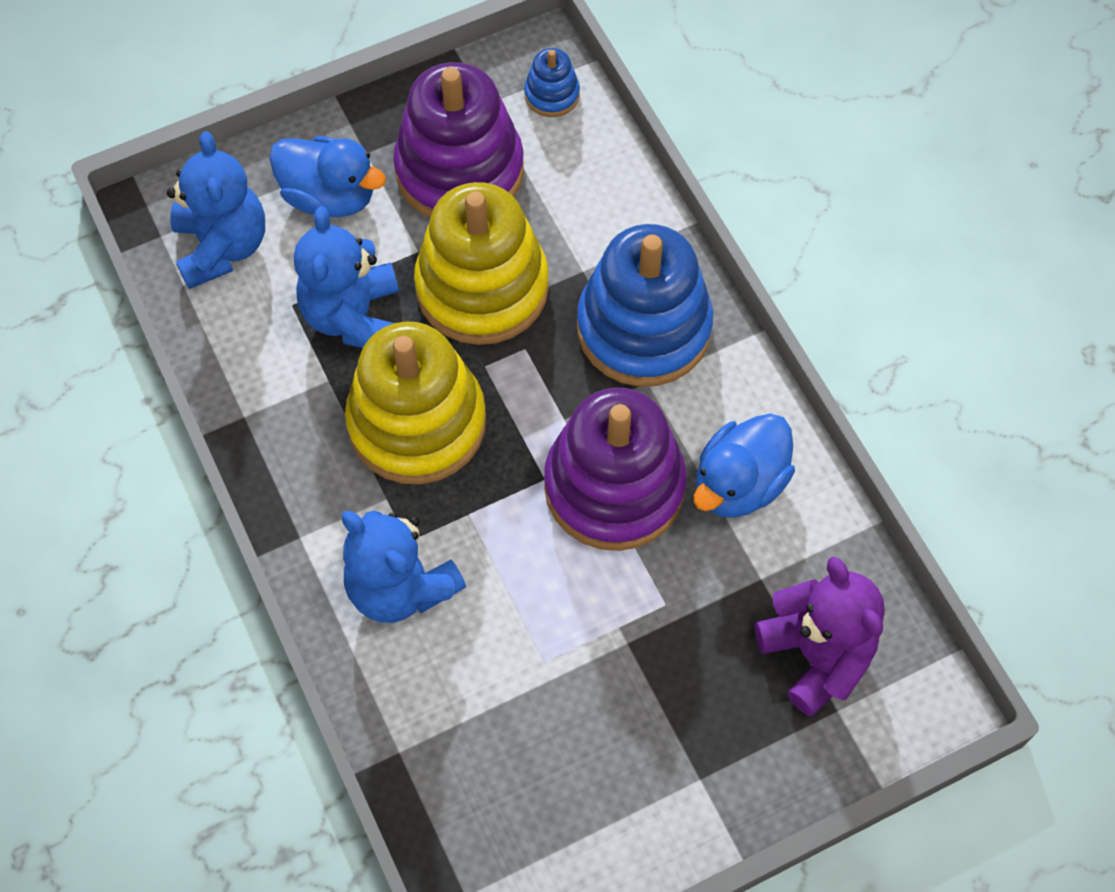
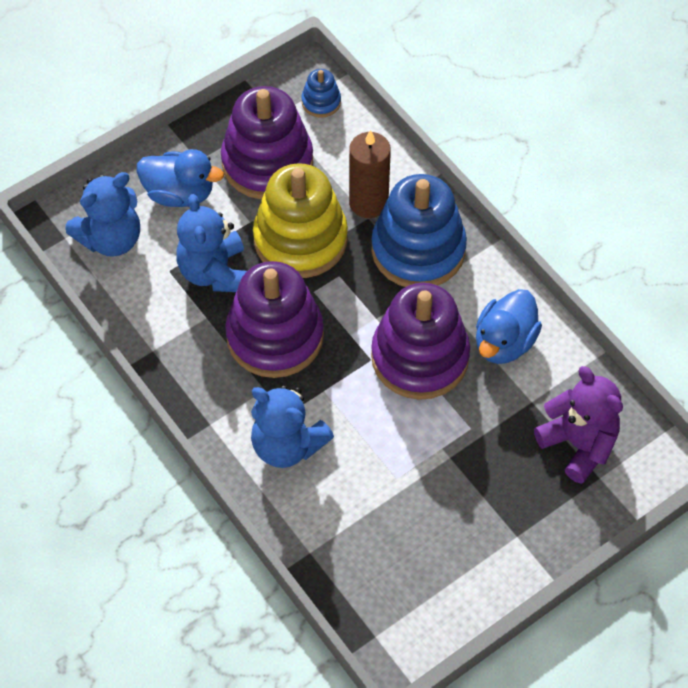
camera: 10 degrees left, 5 degrees down
(222, 246) = (111, 239): blue teddy bear -> blue teddy bear turned 75 degrees clockwise
(417, 422) = (275, 336): yellow stacking toy -> purple stacking toy
(588, 249) = (368, 202): none -> brown candle

